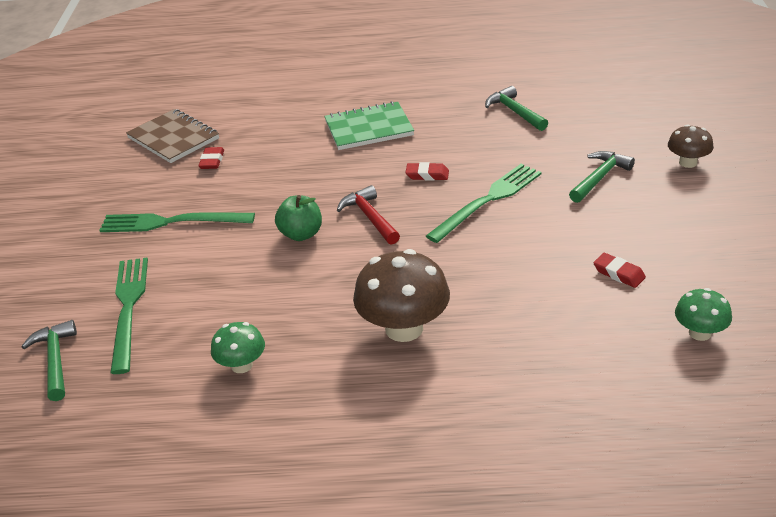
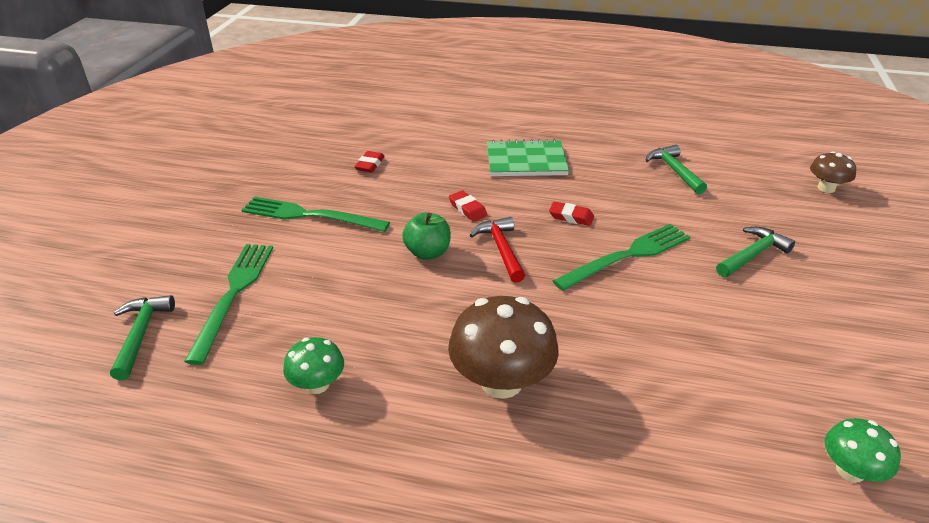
camera: 10 degrees right, 0 degrees up
(173, 138) = (343, 138): brown notebook -> none
(619, 273) = (758, 370): red eraser -> red eraser (467, 209)
(688, 162) = (854, 257): brown mushroom -> brown mushroom (826, 188)

